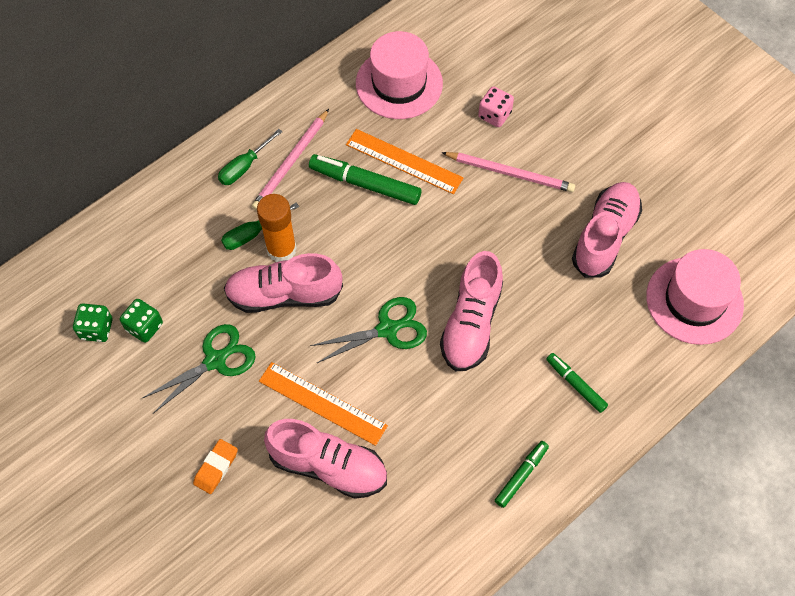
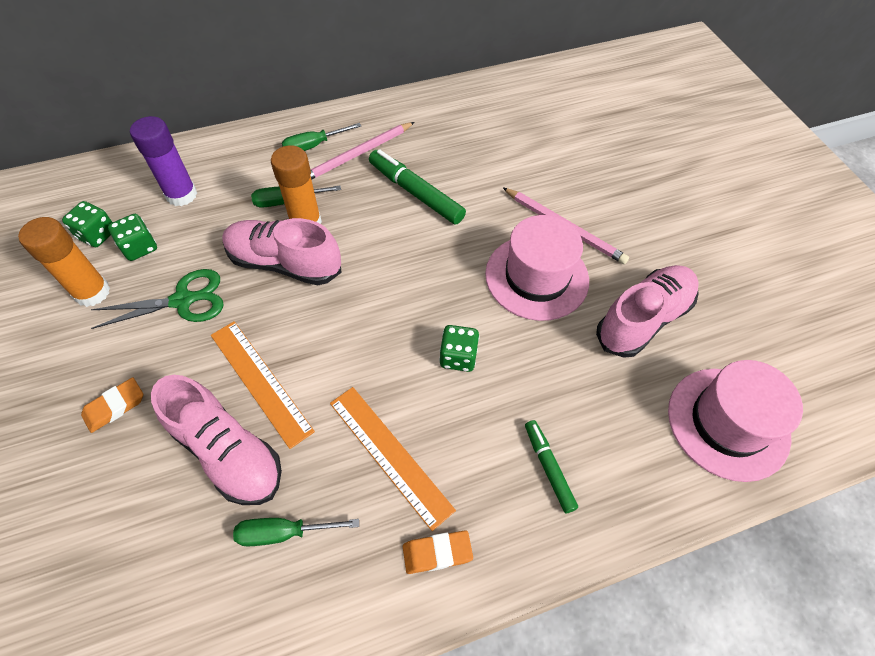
camera: 20 degrees right, 5 degrees down
(130, 383) = (92, 292): none -> orange glue stick
(149, 262) = (181, 195): none -> purple glue stick
(388, 329) = (368, 331): green scissors -> none
(399, 83) = (490, 122): pink hat -> pink hat (536, 277)
(404, 161) = (463, 185): orange ruler -> orange ruler (389, 454)
(404, 505) = (284, 532): none -> green screwdriver
(471, 323) = (458, 357): pink shoe -> green dice
(494, 115) = (570, 173): pink dice -> none
(521, 475) = (437, 553): green marker -> orange eraser

